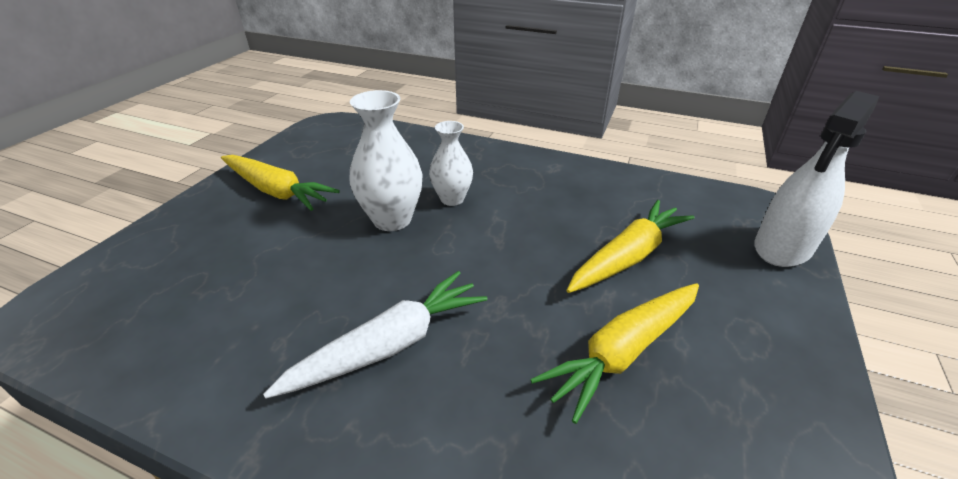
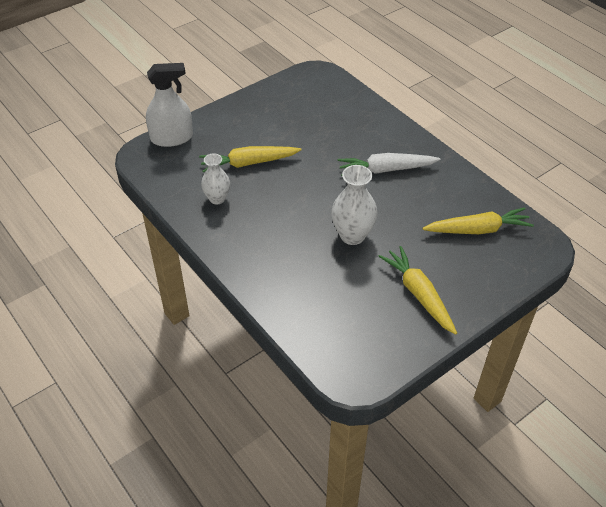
camera: 150 degrees left, 10 degrees up
(452, 199) = (306, 236): white vase -> white vase (217, 198)
(623, 352) = (297, 133): yellow carrot -> yellow carrot (477, 229)

